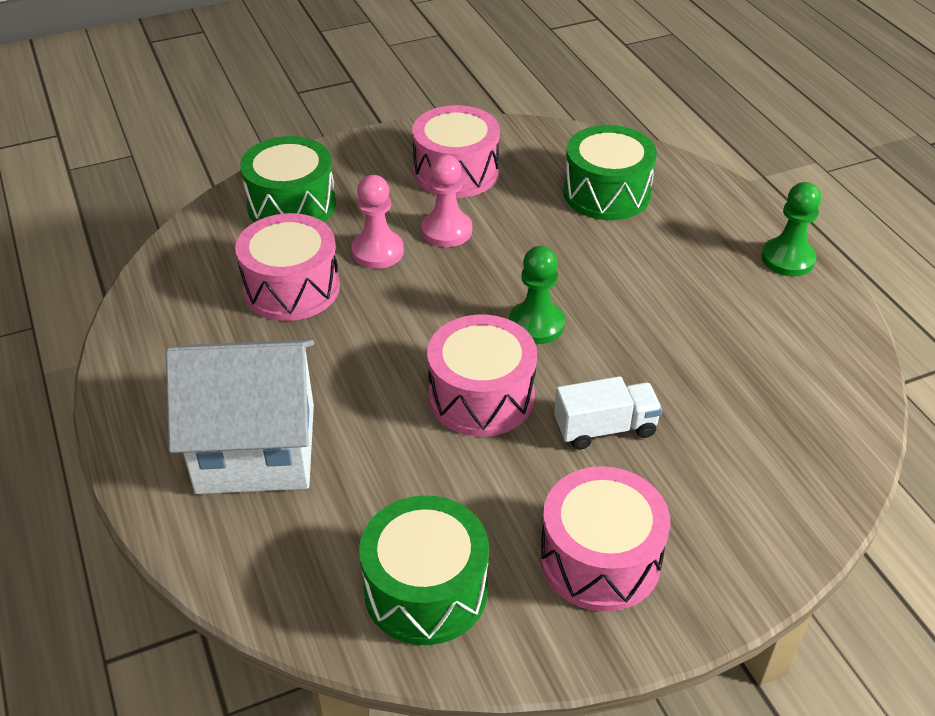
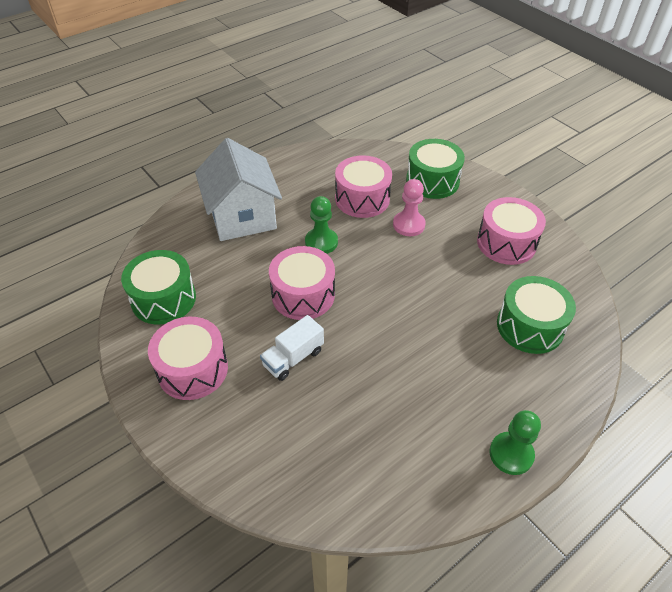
camera: 75 degrees right, 5 degrees up
(446, 231) = (443, 250): pink pawn -> none
(536, 324) = (373, 309): green pawn -> green pawn (321, 242)
(605, 428) = (293, 358): white truck -> white truck turned 75 degrees clockwise

